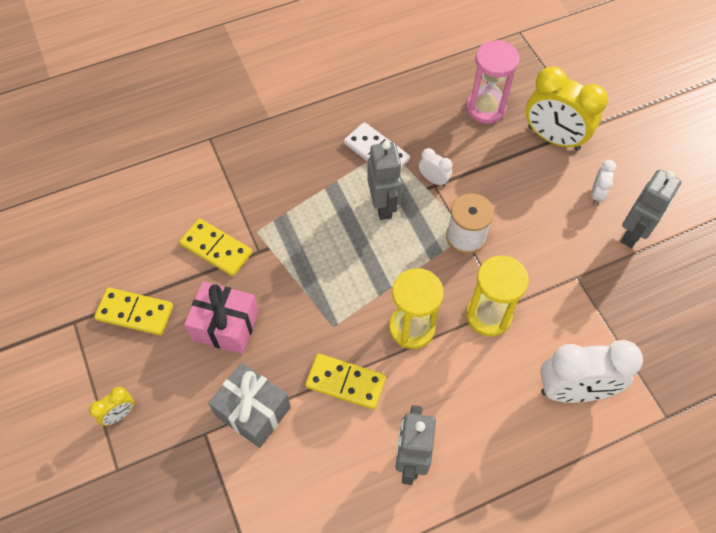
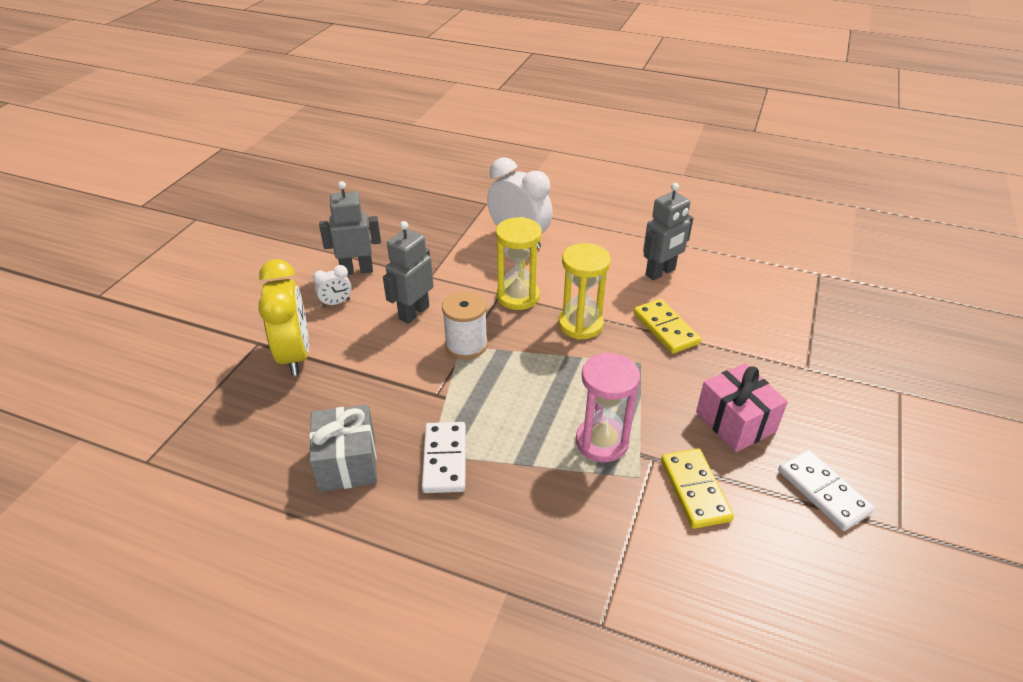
camera: 135 degrees left, 20 degrees down
(119, 414) = (880, 423): yellow clock -> none
(135, 313) = (823, 491): yellow domino -> white domino
(253, 411) = (755, 356): grey gift -> grey gift (347, 462)
(383, 205) = (499, 411): grey robot -> grey robot (413, 312)
(433, 179) = (430, 398): white clock -> none
(485, 108) = (299, 418): pink hourglass -> pink hourglass (602, 442)

